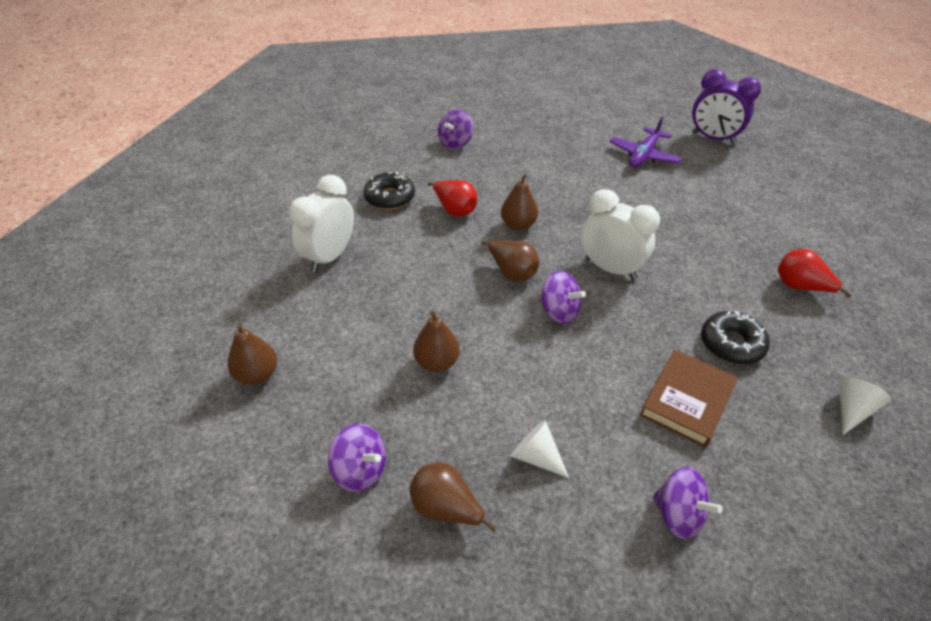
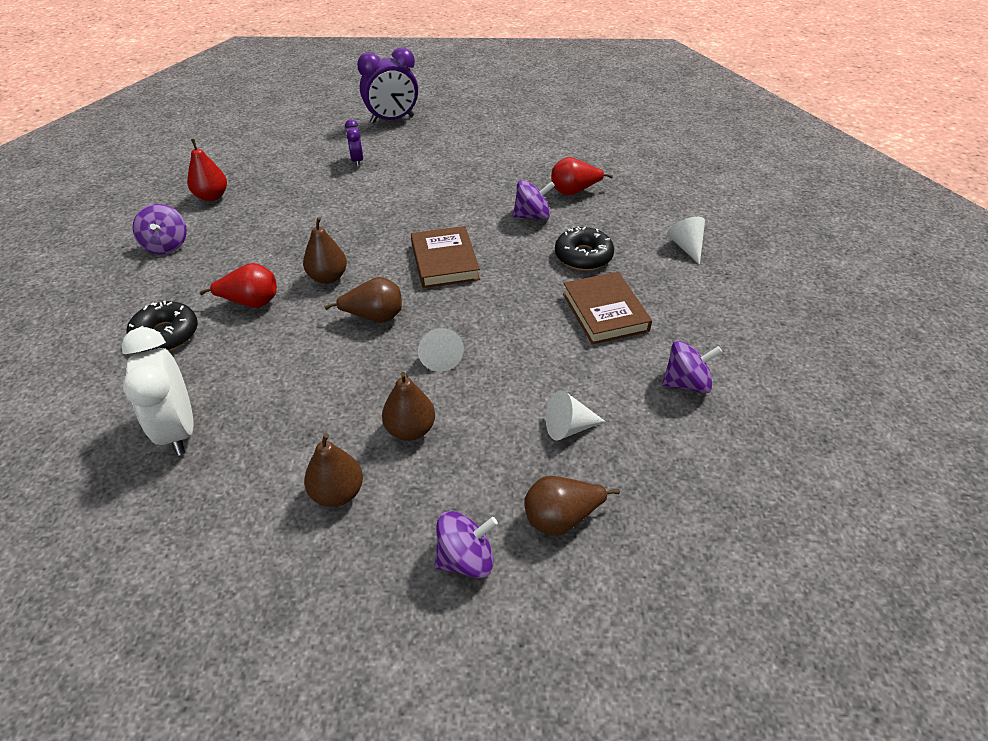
camera: 50 degrees left, 0 degrees up
(257, 375) = (259, 584): brown pear -> brown pear (337, 493)
(517, 332) = (440, 357): none -> white cone
(518, 127) = (212, 196): none -> red pear
(559, 311) = (450, 318): purple spinning top -> purple spinning top (532, 216)
(610, 269) = (444, 261): white clock -> brown book
(643, 155) = (357, 161): purple plane -> purple clock

